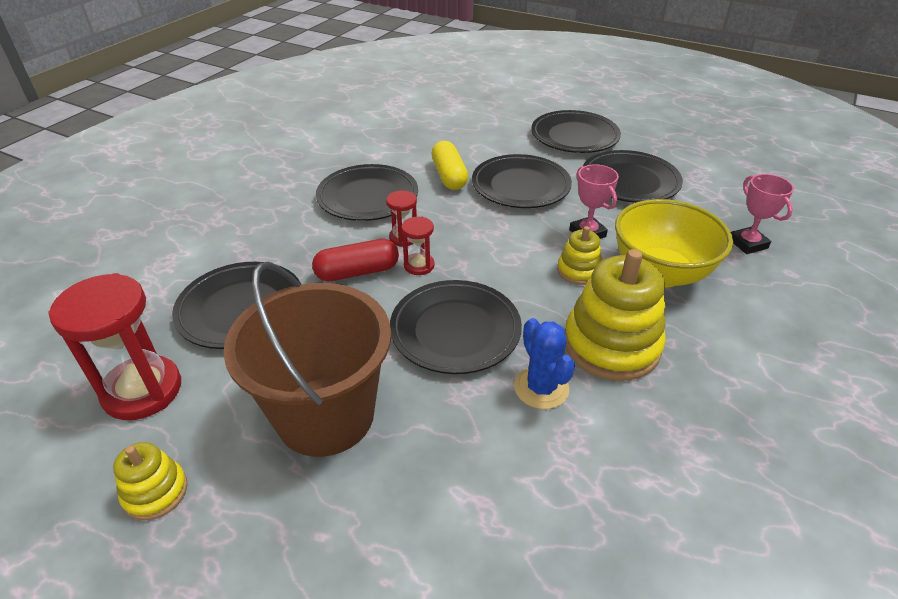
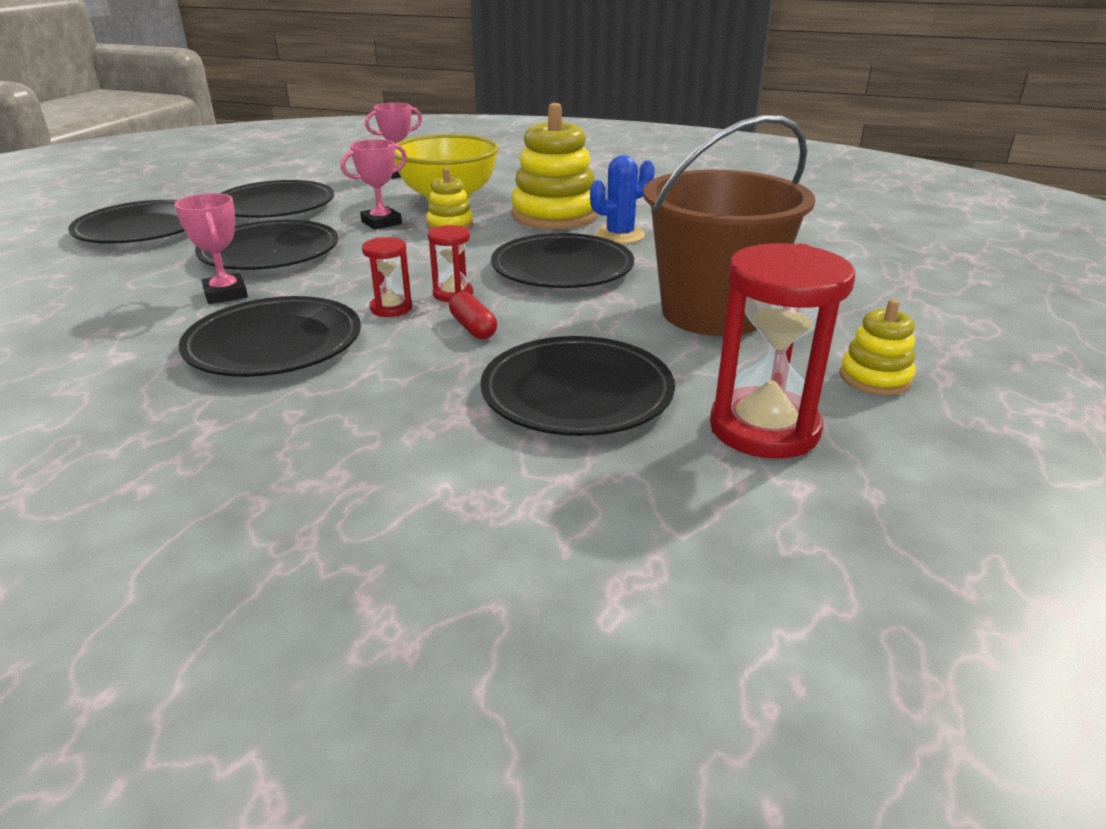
camera: 100 degrees left, 10 degrees down
(357, 272) = (473, 328): red capsule -> red capsule, size x0.64
(449, 176) = (225, 294): yellow capsule -> pink trophy

